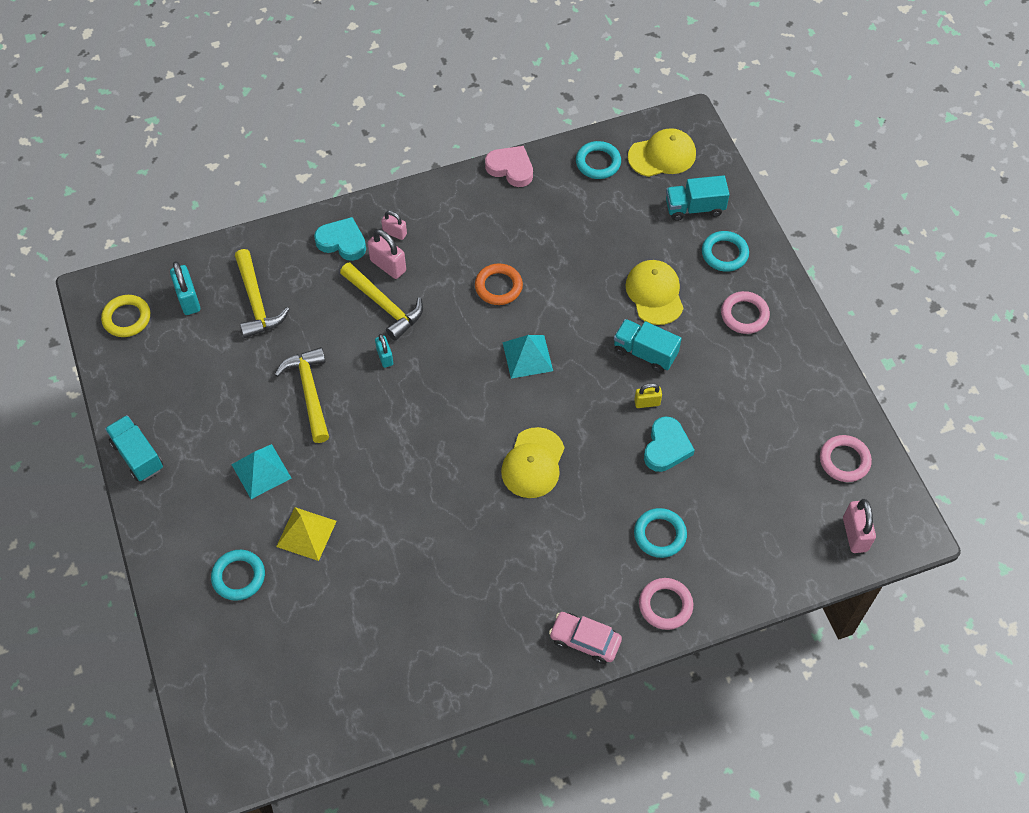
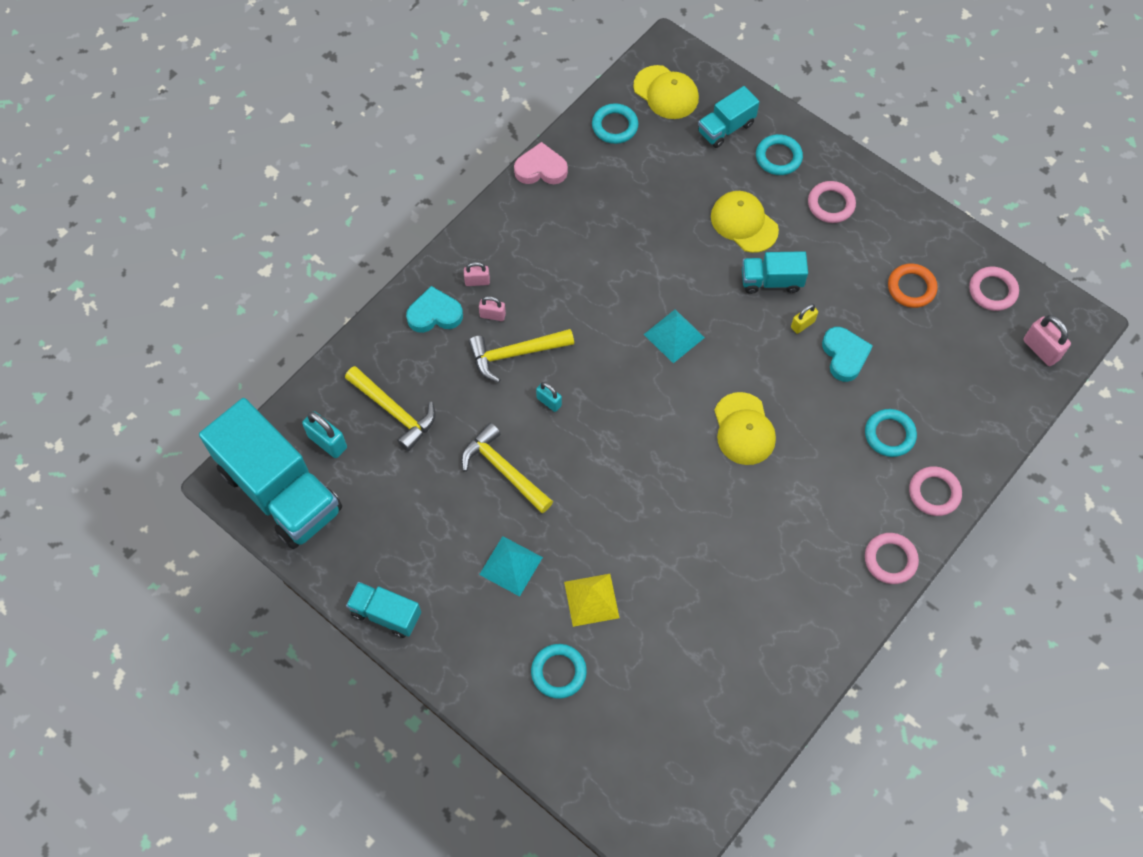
camera: 30 degrees left, 5 degrees up
(127, 318) = (280, 490): yellow ring -> turquoise truck
(384, 305) = (515, 354): yellow hammer -> yellow hammer turned 150 degrees clockwise
(388, 266) = (492, 315): pink padlock -> pink padlock, size x0.63
(498, 286) = (605, 285): orange ring -> orange ring (911, 288)
(585, 640) = (890, 560): pink car -> pink ring
(662, 155) = (666, 92): yellow cap -> yellow cap turned 90 degrees clockwise

